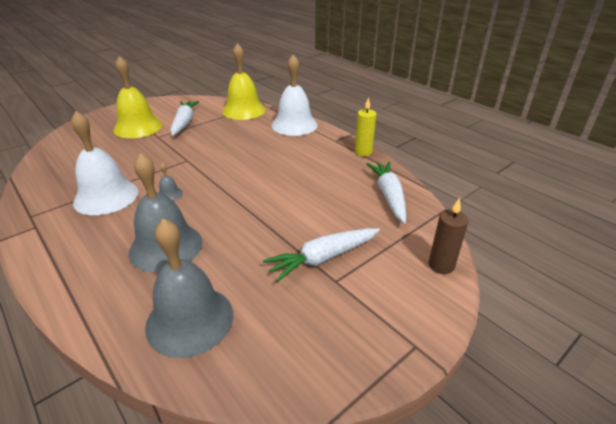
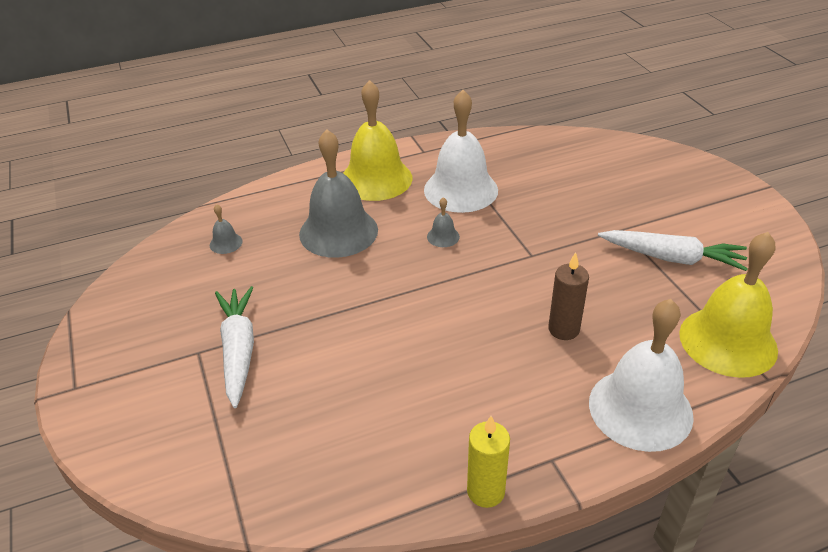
camera: 110 degrees right, 5 degrees up
(138, 127) = (660, 209): yellow bell -> yellow bell (376, 179)
(190, 320) = (226, 243): grey bell -> grey bell, size x0.41
(389, 196) = (323, 472): white carrot -> none
(441, 265) = (145, 466): brown candle -> brown candle (563, 329)

